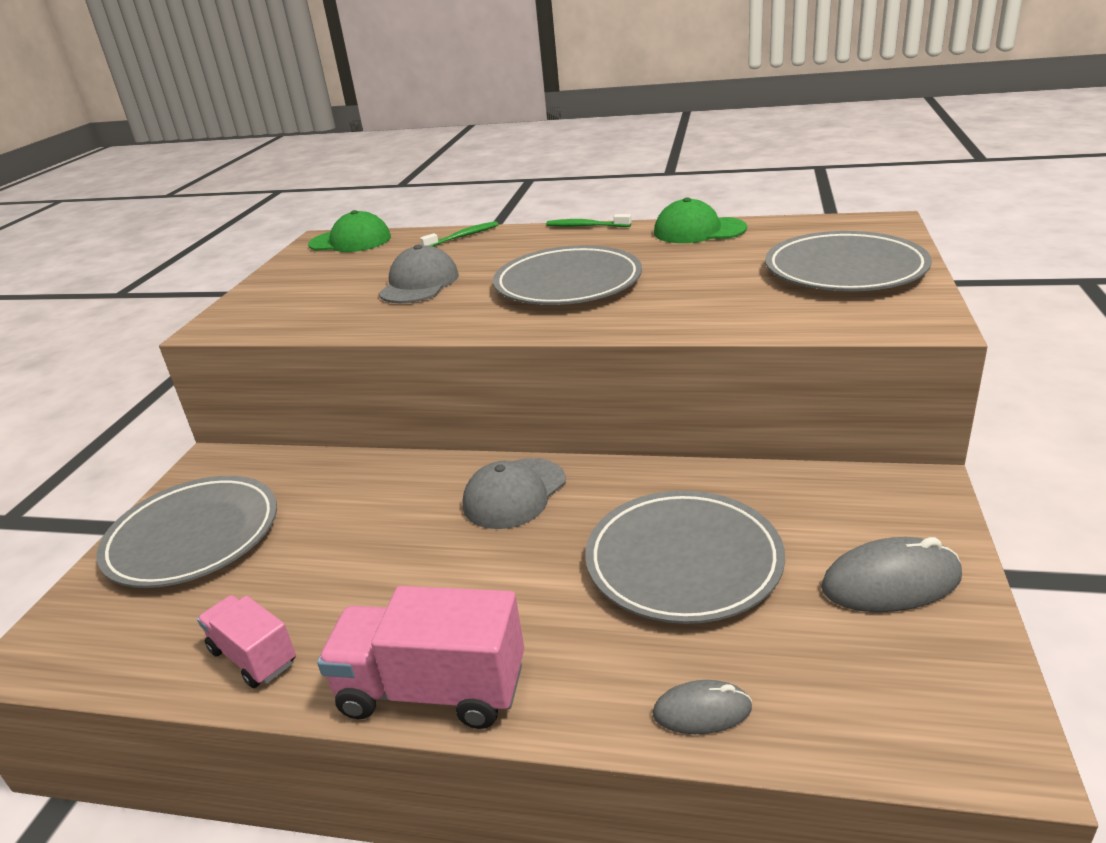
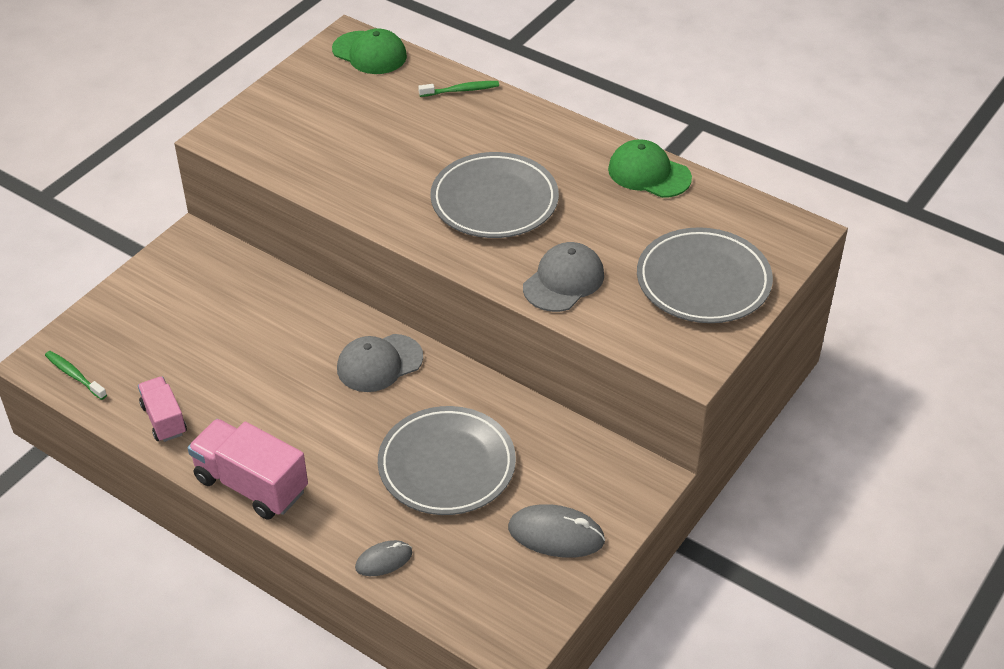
camera: 20 degrees right, 15 degrees up
(193, 537) = (158, 308): grey plate -> none
(419, 284) = (388, 148): grey cap -> grey cap (563, 281)
(586, 226) = (568, 122): green toothbrush -> green toothbrush (74, 375)
(702, 711) = (384, 560): grey mouse -> grey mouse turned 45 degrees counterclockwise

